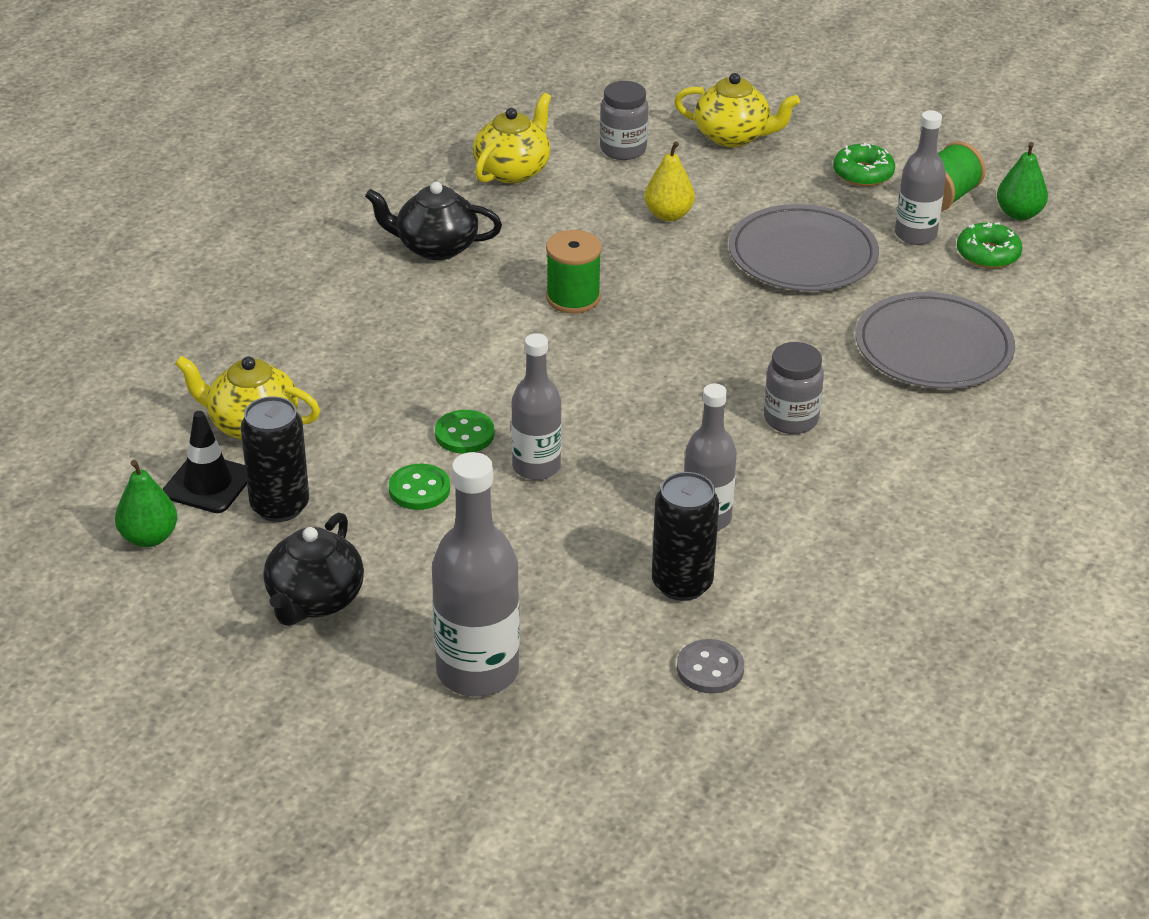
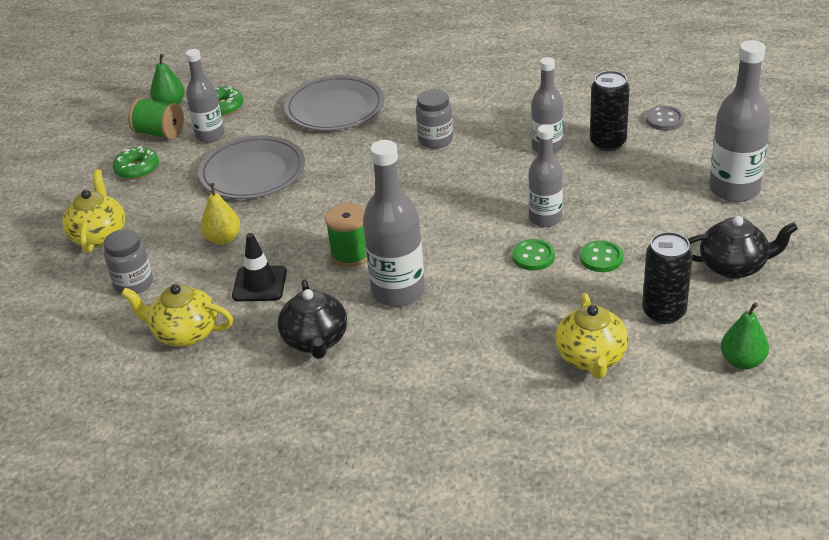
camera: 105 degrees left, 0 degrees up
(208, 484) = (668, 355): black traffic cone -> black traffic cone (259, 284)
(475, 317) = (398, 292): none -> grey bottle

